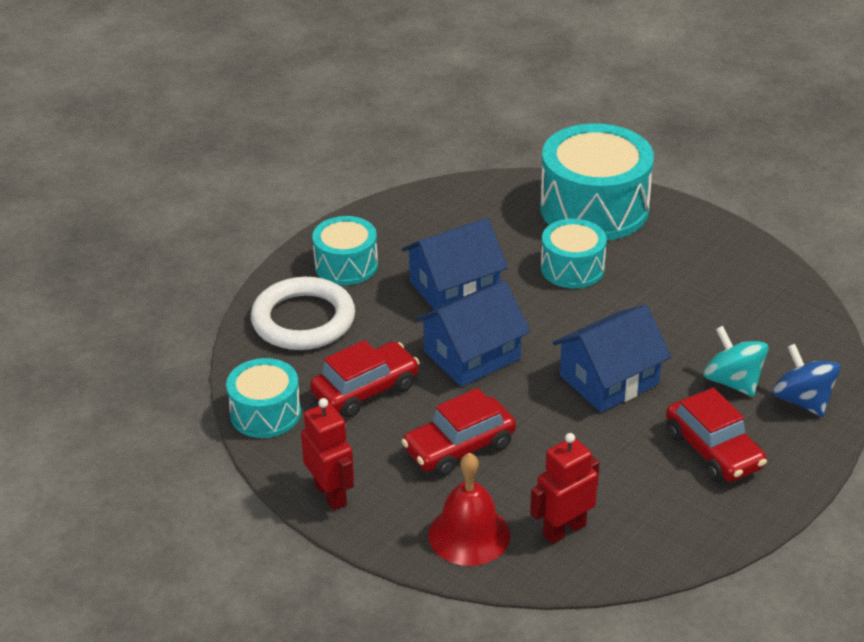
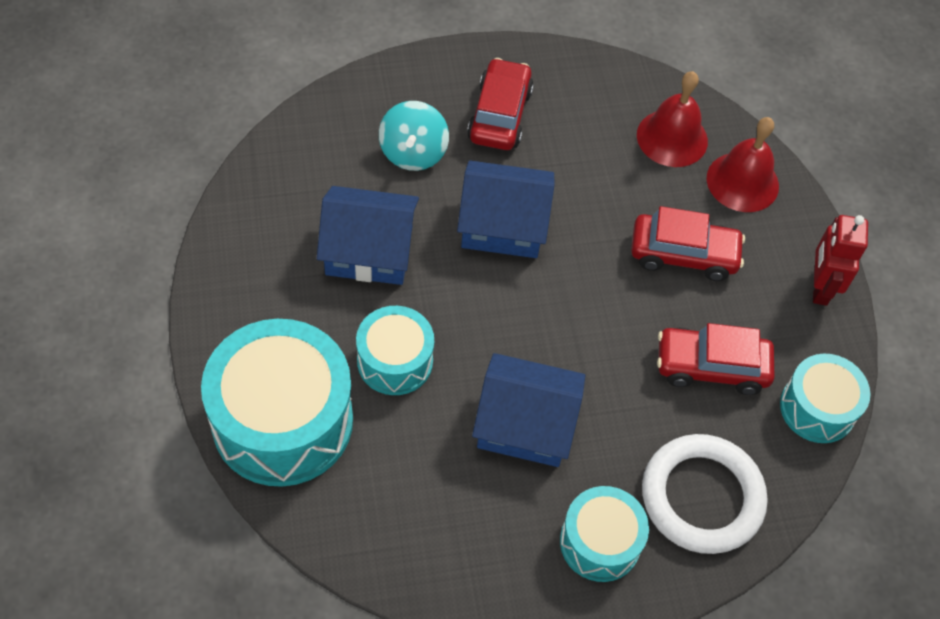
camera: 145 degrees left, 20 degrees up
(472, 355) = (586, 334): blue house -> blue house (369, 251)
(564, 530) = (672, 138): red robot -> red bell
(802, 401) = (386, 102): blue spinning top -> none

